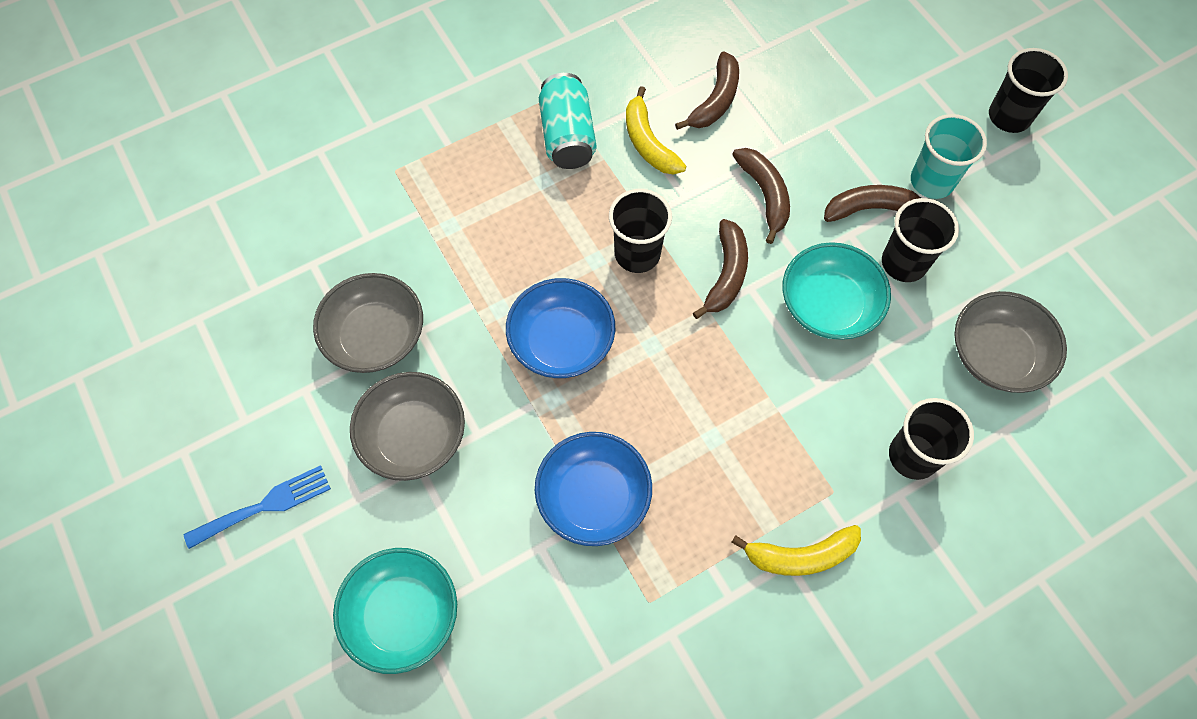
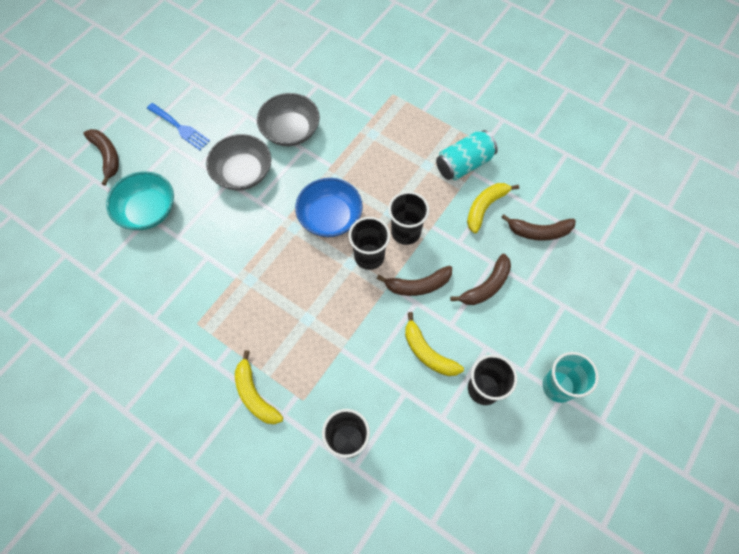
camera: 65 degrees right, 0 degrees up
(593, 497) = (245, 271): blue bowl -> none
(828, 305) = (428, 352): turquoise bowl -> yellow banana
(871, 209) = (513, 354): brown banana -> brown banana (107, 156)
(996, 355) = (446, 473): grey bowl -> none
(1009, 116) = (646, 423): black cup -> black cup (369, 256)

